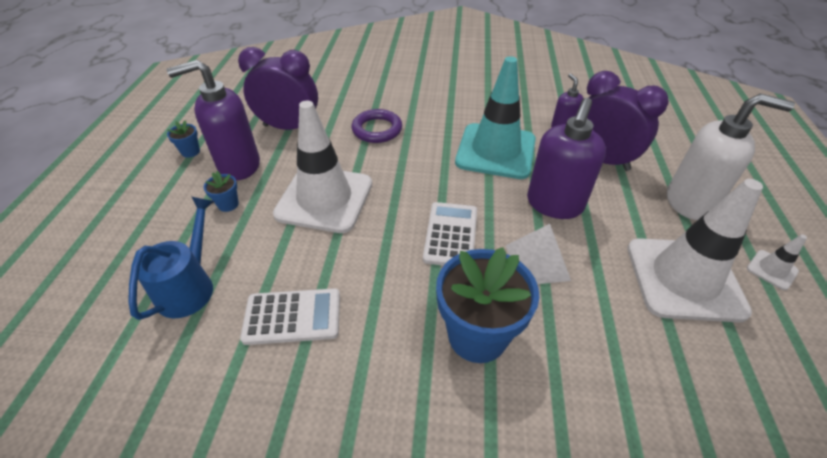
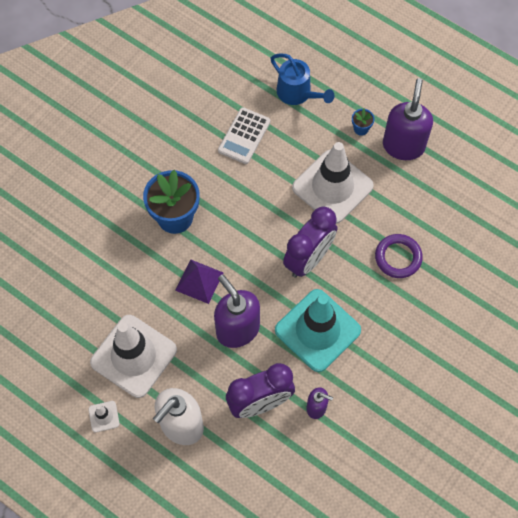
camera: 120 degrees right, 20 degrees up
(190, 152) = (440, 119): blue flower pot -> none
(289, 127) = (438, 194): purple clock -> purple clock (308, 259)
(451, 235) = (252, 246): white calculator -> none
(537, 262) = (199, 281): white pyramid -> purple pyramid

